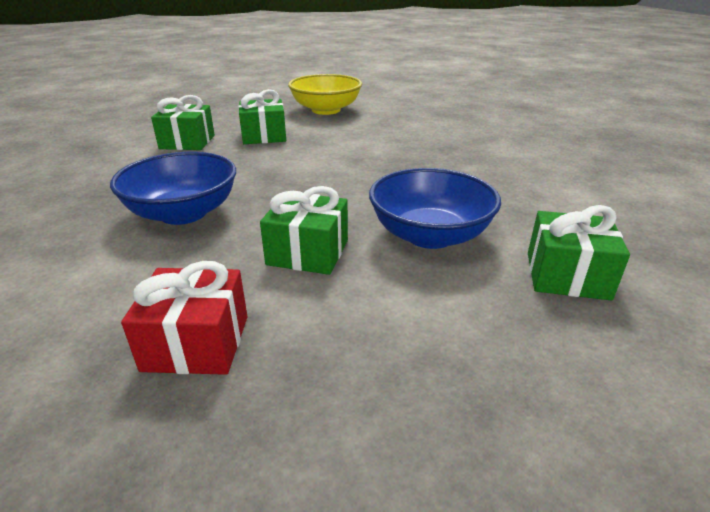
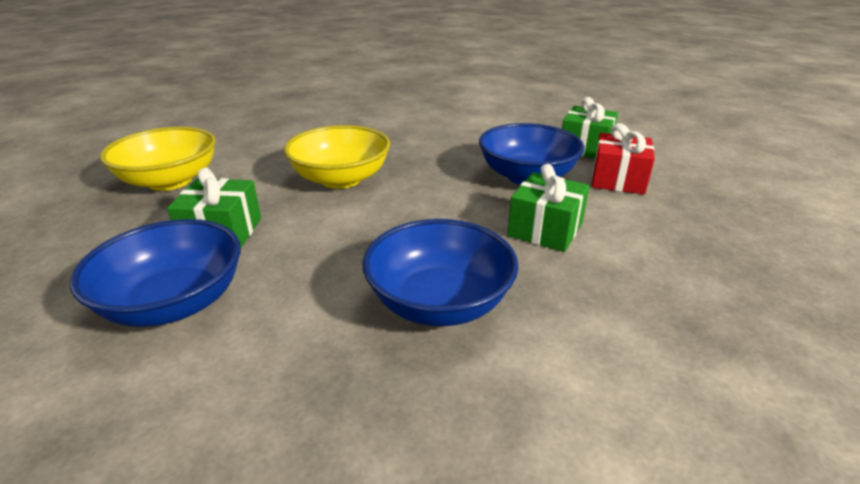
camera: 75 degrees left, 0 degrees up
(187, 142) = (175, 303): green gift -> blue bowl
(196, 342) = (680, 291): red gift -> red gift (618, 180)
(361, 153) = (341, 179): none -> yellow bowl

